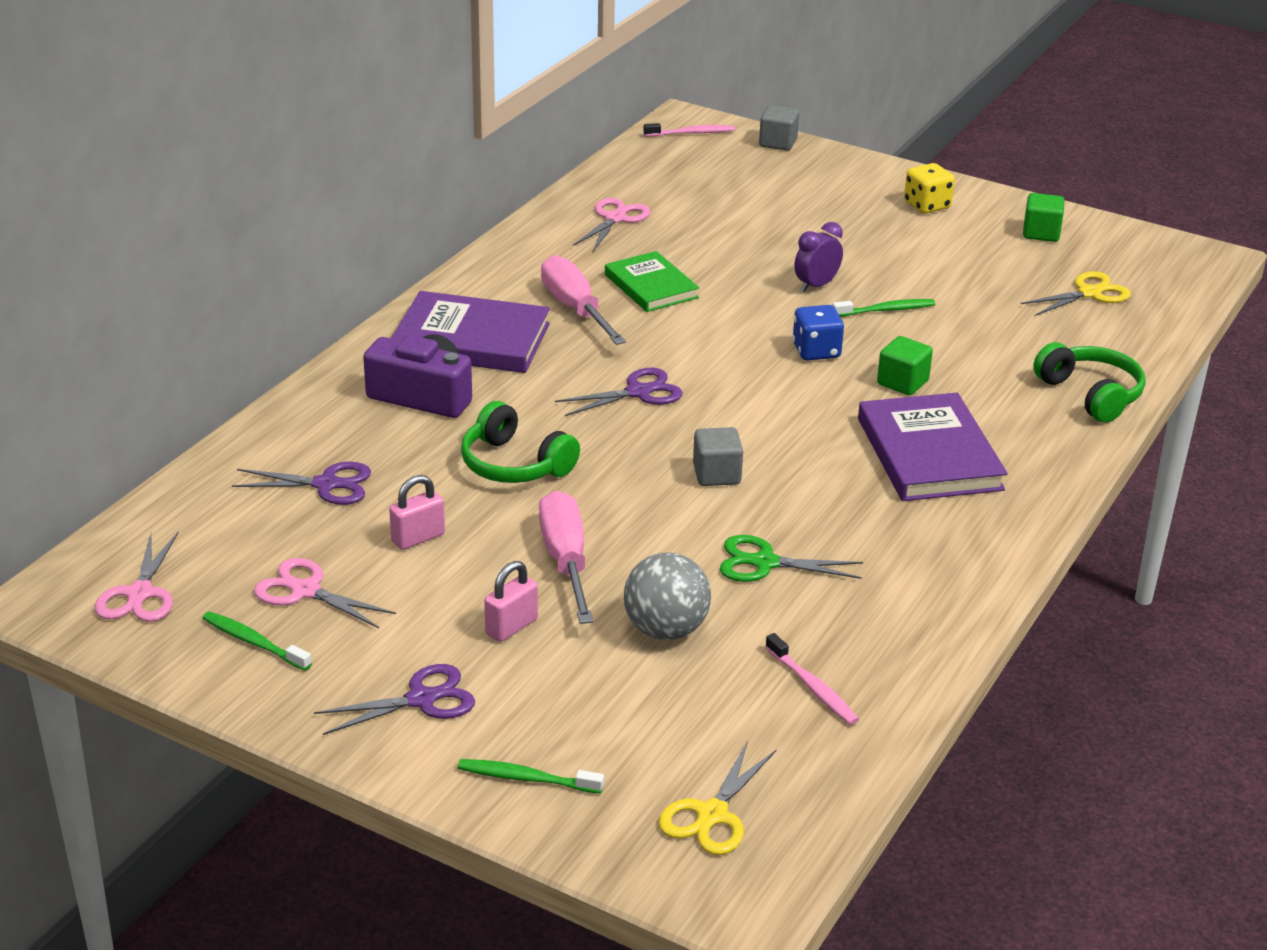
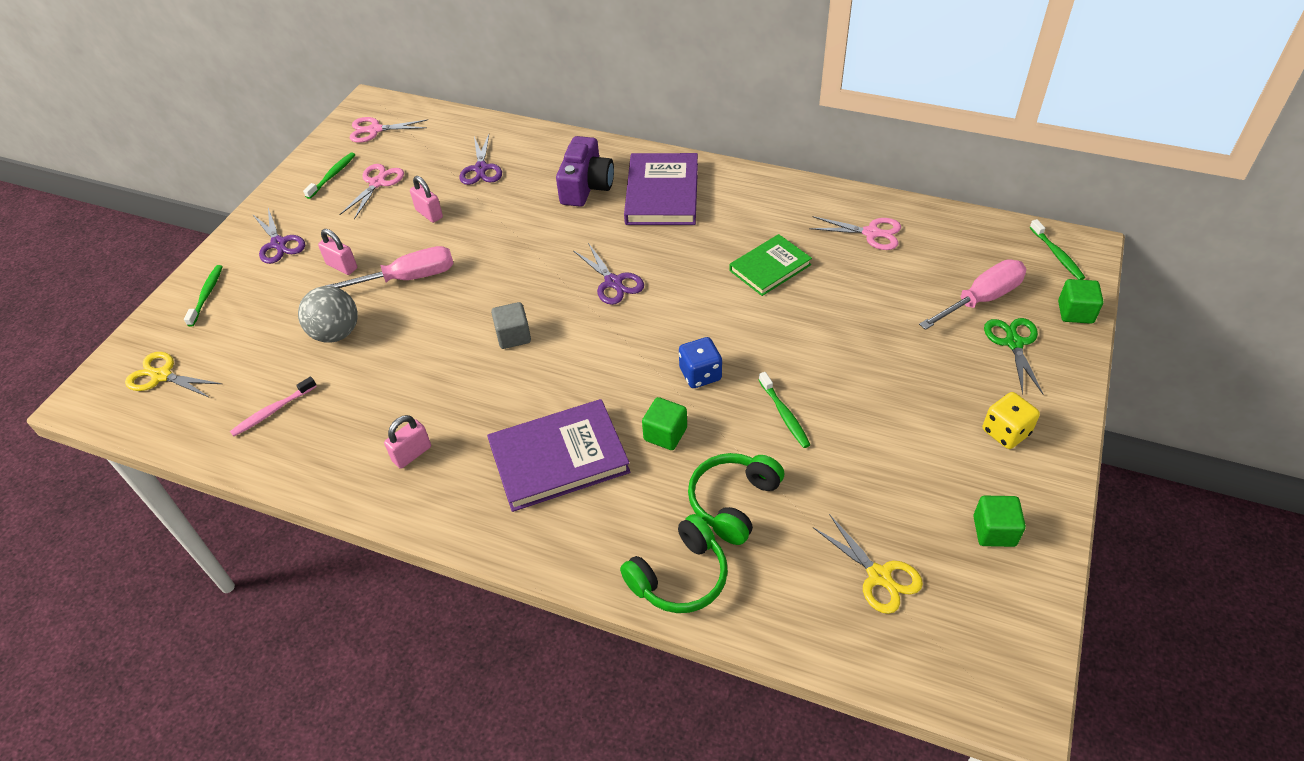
camera: 85 degrees right, 15 degrees up
(514, 464) = (512, 239): green headphones -> green headphones (733, 502)
(576, 309) = (720, 234): pink screwdriver -> pink screwdriver (981, 299)
(691, 133) = (1057, 255): pink toothbrush -> green toothbrush
(765, 563) = (408, 373): green scissors -> green scissors (1014, 343)
(778, 143) = (1075, 312): grey cube -> green cube
(816, 286) = (810, 364): purple clock -> none
(909, 562) = (412, 454): none -> pink padlock

